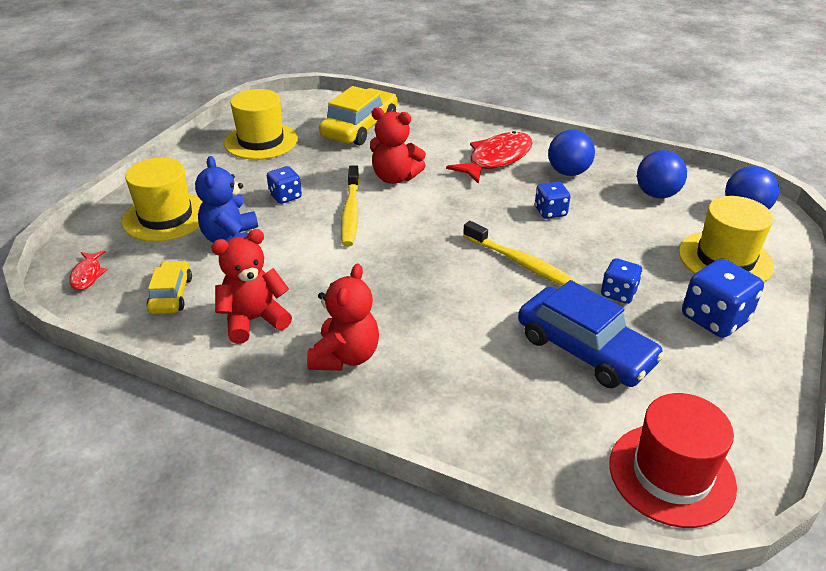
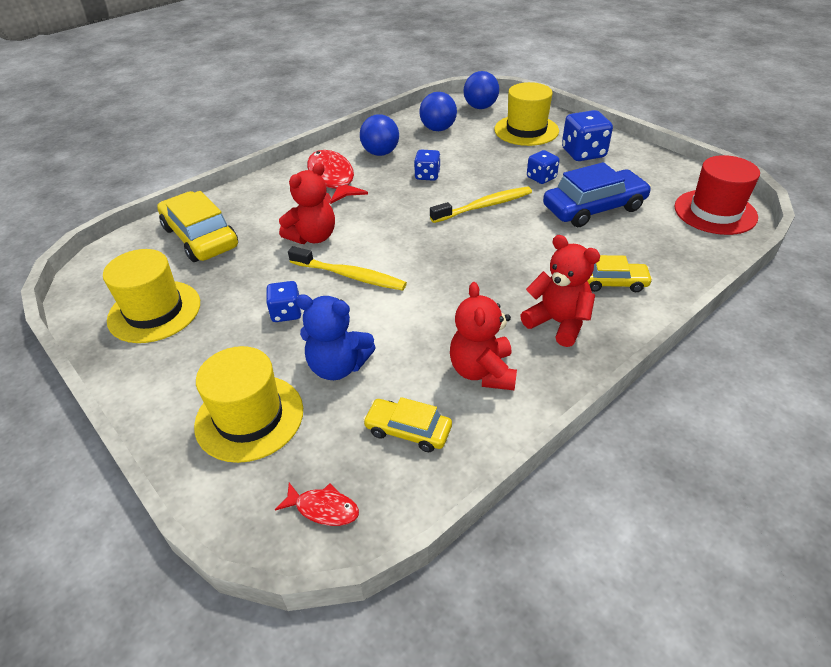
camera: 65 degrees left, 5 degrees up
(437, 388) = (612, 282): none -> yellow car

